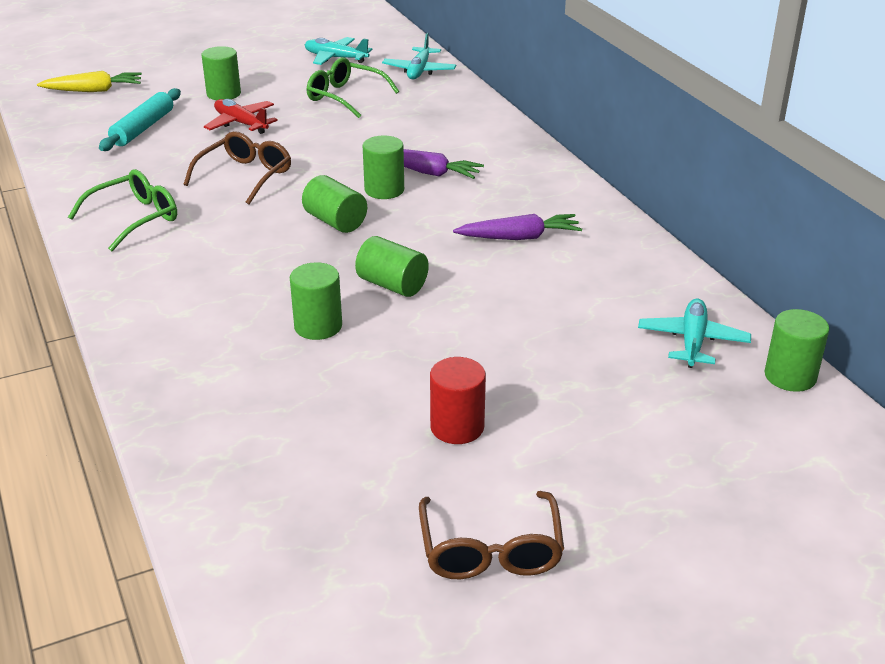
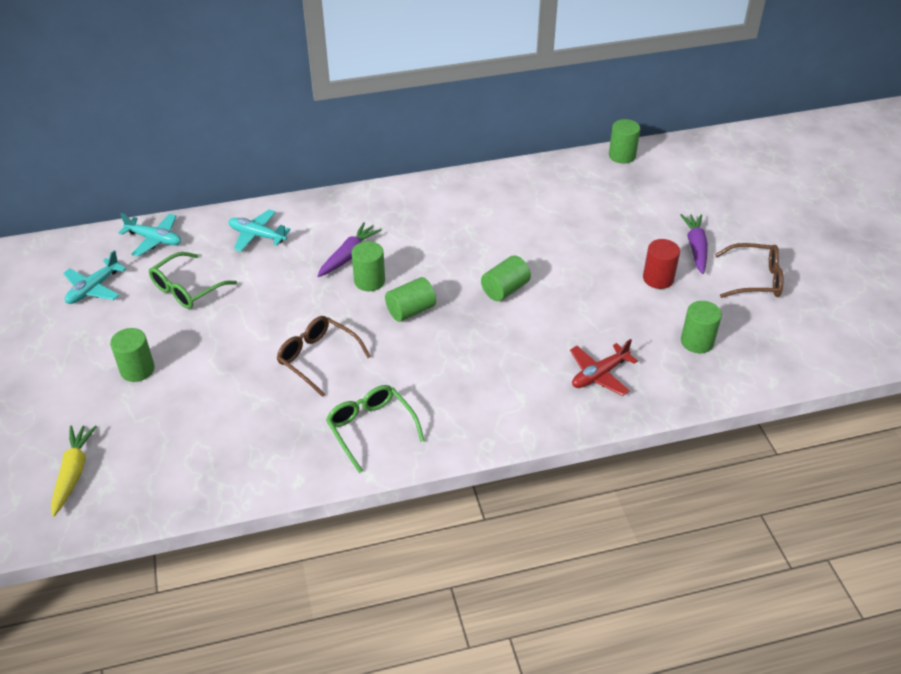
camera: 80 degrees left, 10 degrees up
(143, 128) = (190, 429): turquoise rolling pin -> none
(241, 124) = (212, 358): red plane -> red plane (599, 374)
(318, 326) = (549, 328): green cylinder -> green cylinder (697, 342)
(519, 237) = (457, 225): purple carrot -> purple carrot (695, 248)
(692, 341) = (587, 180): turquoise plane -> turquoise plane (257, 236)

